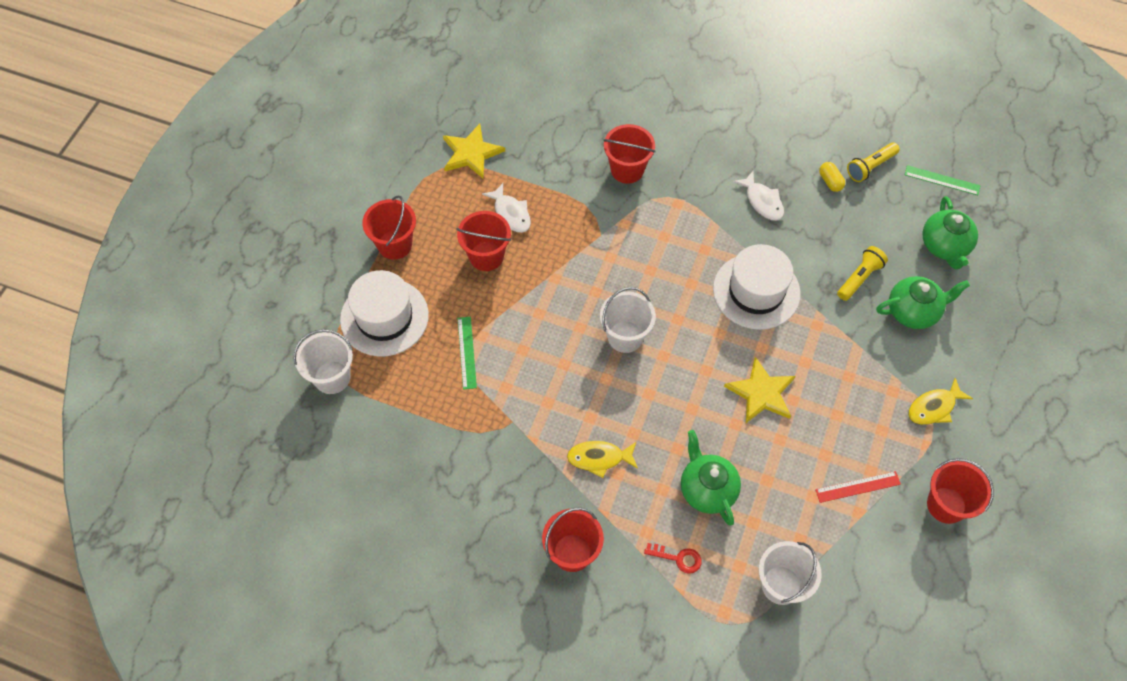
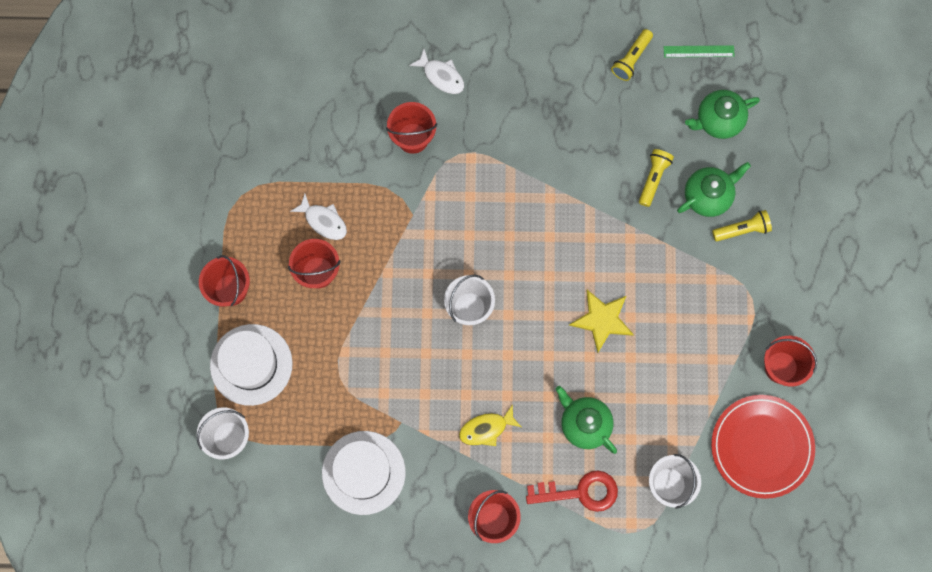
camera: 20 degrees left, 15 degrees up
(467, 352) = (337, 372): green ruler -> none
(471, 153) = (262, 170): yellow star -> none
(678, 558) = (580, 492): red key -> red key, size x1.85
(756, 291) = (568, 223): white hat -> white hat (363, 472)
(762, 201) = (545, 129): white fish -> white fish (441, 76)
(830, 181) = (600, 87): yellow capsule -> none
(857, 487) = (706, 377): red ruler -> none
(900, 581) = (761, 447): none -> red plate
(934, 407) = (749, 282): yellow fish -> none
(941, 355) = (742, 230): none -> yellow flashlight
(944, 246) = (718, 120): green teapot -> green teapot turned 90 degrees clockwise

